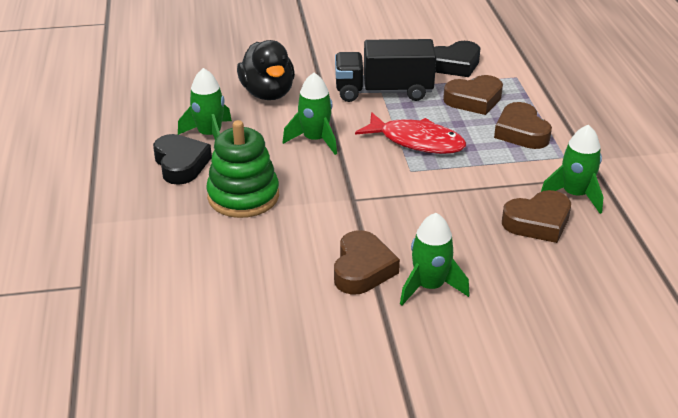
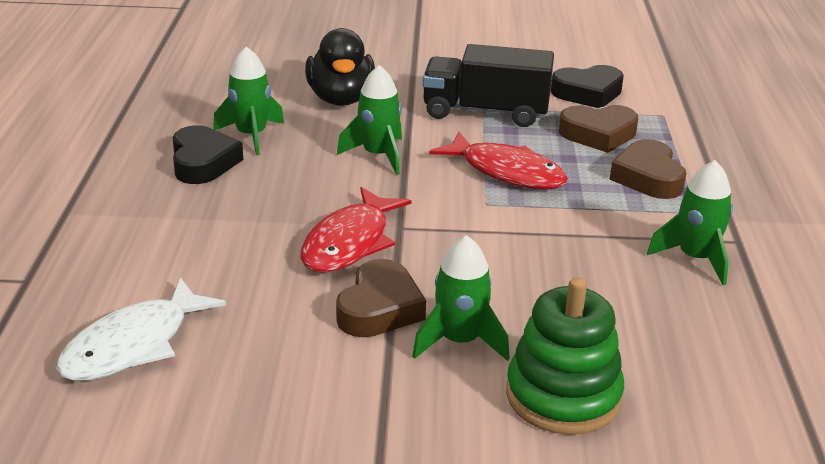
camera: 10 degrees right, 5 degrees down
(190, 327) = (133, 345): none -> white fish
(243, 196) = (263, 206): green stacking toy -> green stacking toy (563, 396)
(320, 218) = (349, 243): none -> red fish
(538, 222) = (633, 284): brown heart -> none

